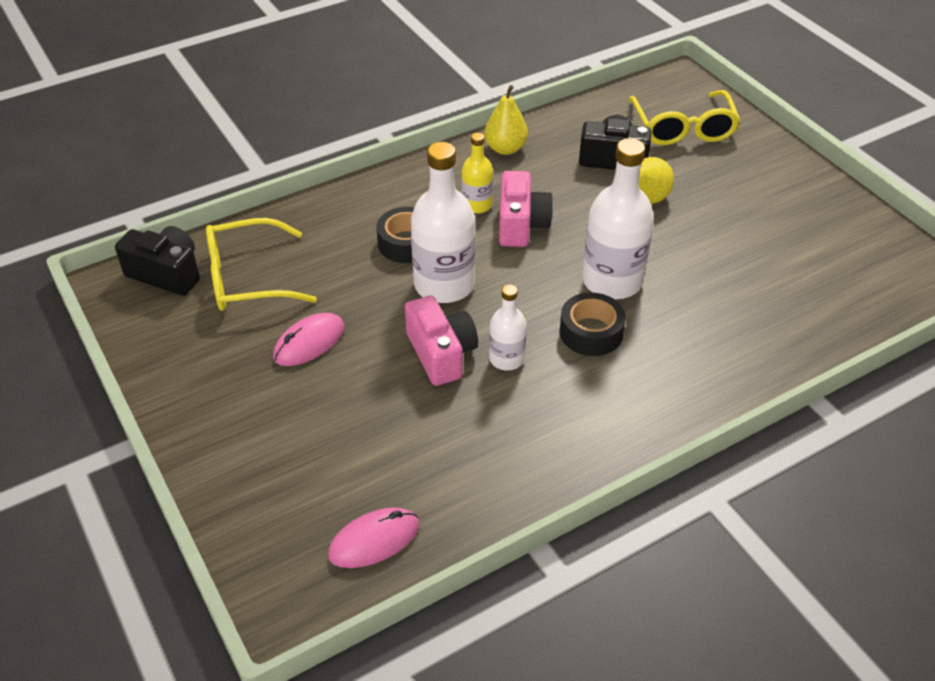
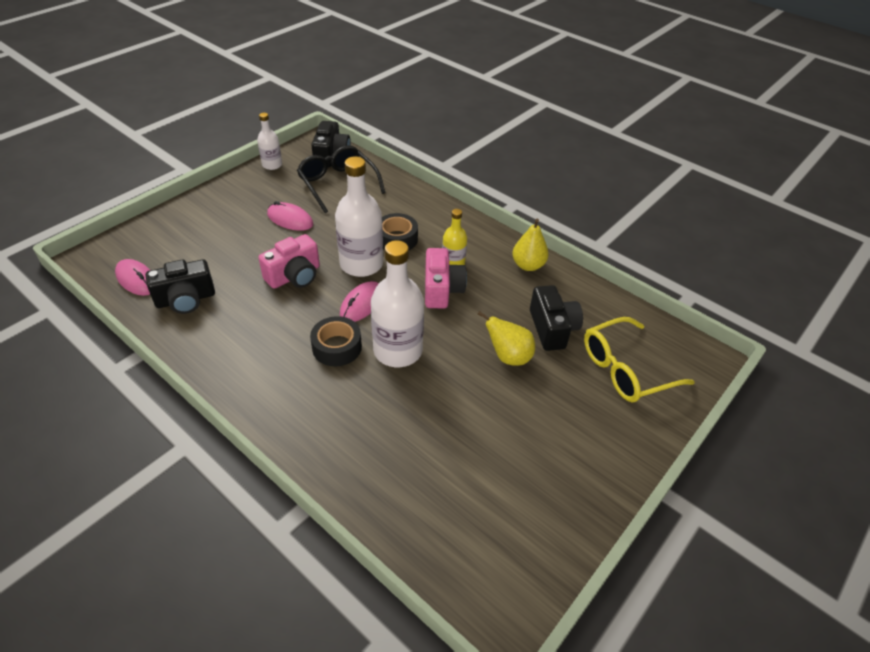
camera: 70 degrees right, 0 degrees up
(247, 278) = (338, 184): yellow glasses -> black glasses
(445, 479) = (186, 299): none -> black camera
(506, 359) = (297, 307): white bottle -> white bottle (272, 165)
(521, 225) = (442, 290): pink camera -> pink camera turned 75 degrees counterclockwise
(521, 297) = (362, 304): none -> pink mouse

